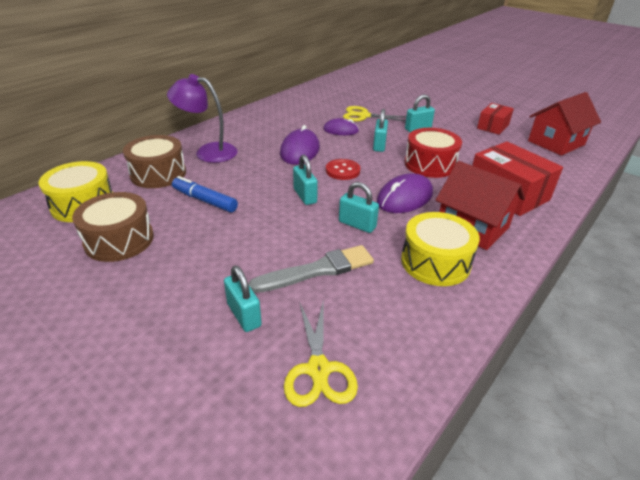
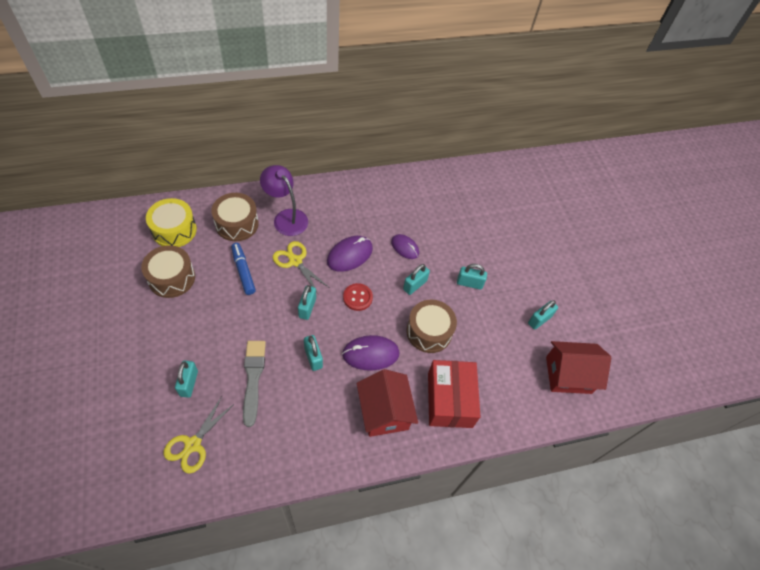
camera: 30 degrees right, 20 degrees up
(317, 270) = (253, 378): grey brush -> grey brush turned 105 degrees counterclockwise
(364, 116) = (443, 239): yellow scissors -> yellow scissors (295, 261)
(430, 164) = (429, 332): red drum -> brown drum
(435, 262) = (326, 422): yellow drum -> none
(493, 126) = (539, 320): red box -> turquoise padlock

